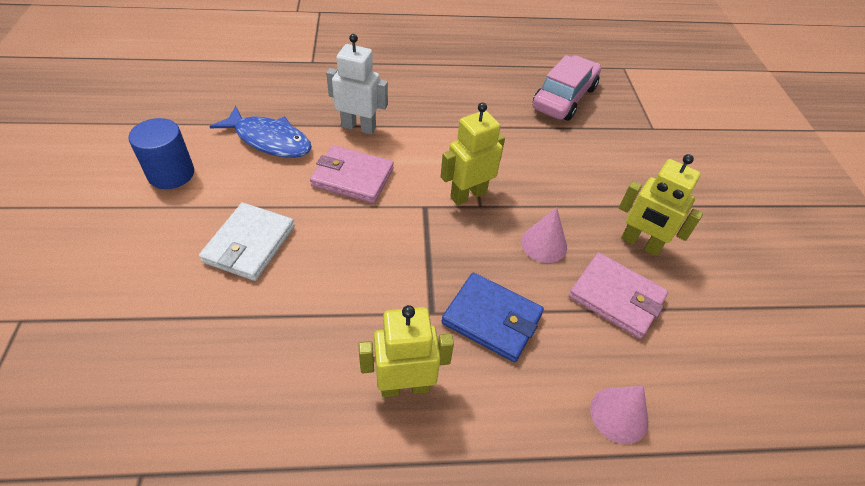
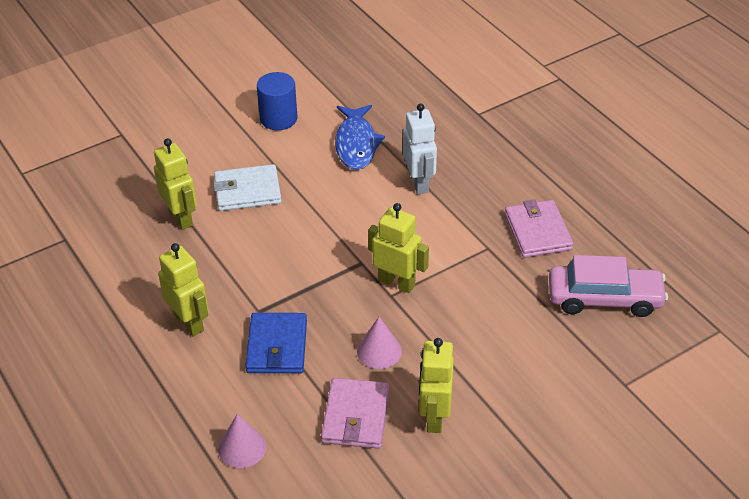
camera: 65 degrees right, 5 degrees down
(231, 321) = (181, 218): none -> yellow robot
(352, 177) = (356, 208): pink wallet -> pink wallet (537, 232)

